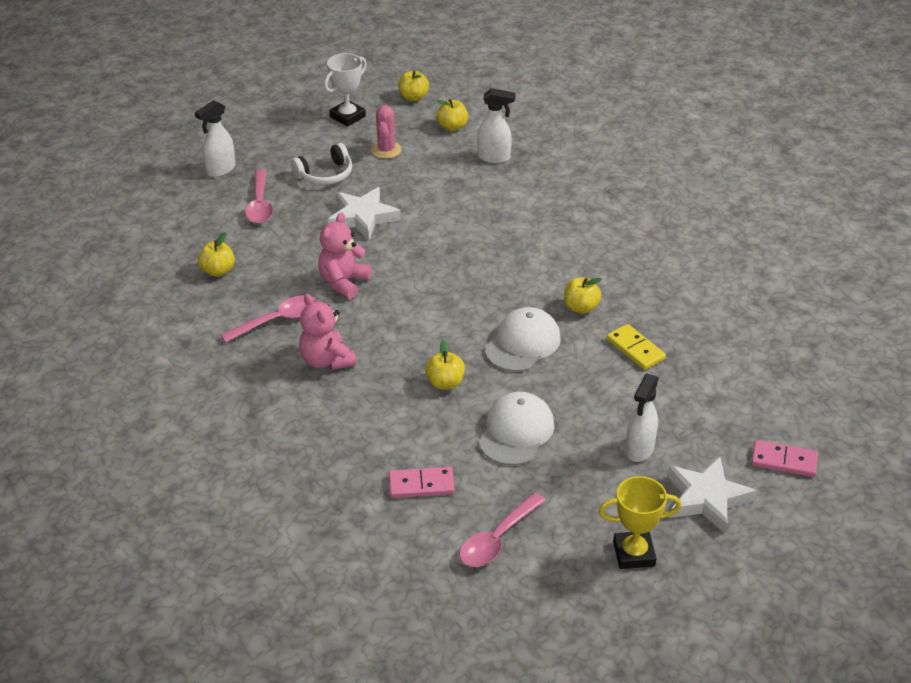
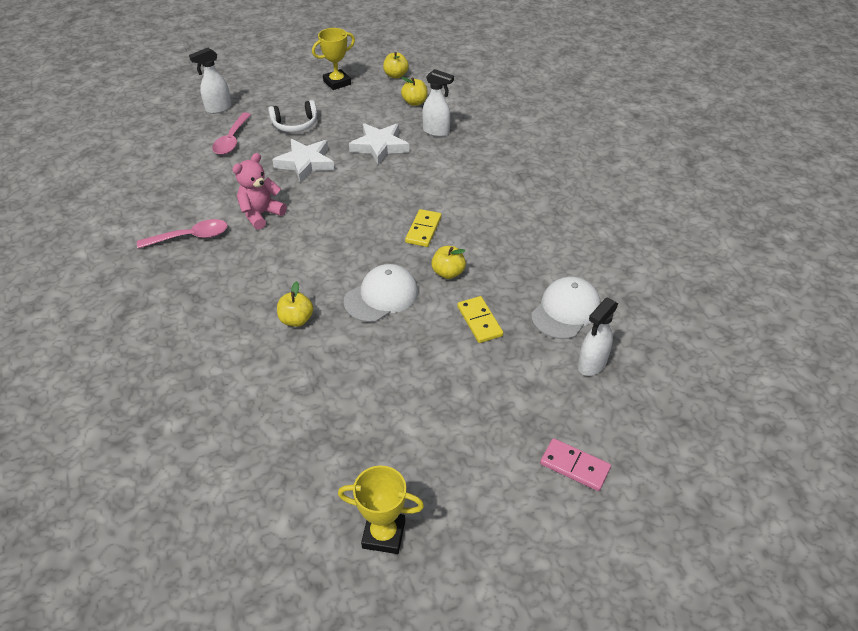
camera: 15 degrees right, 5 degrees up
(218, 271) = (169, 187): yellow apple -> none
(326, 360) = (209, 279): pink teddy bear -> none
(347, 117) = (337, 82): white trophy -> yellow trophy
(386, 150) = (353, 112): pink cactus -> none
(421, 485) = (224, 414): pink domino -> none
(497, 539) = (263, 486): pink spoon -> none
(516, 432) = (334, 380): white cap -> white cap (565, 311)
(533, 268) = (423, 230): none -> yellow domino
(639, 449) = (439, 422): white spray bottle -> white spray bottle (591, 364)
(707, 498) = (481, 490): white star -> white star (380, 146)

